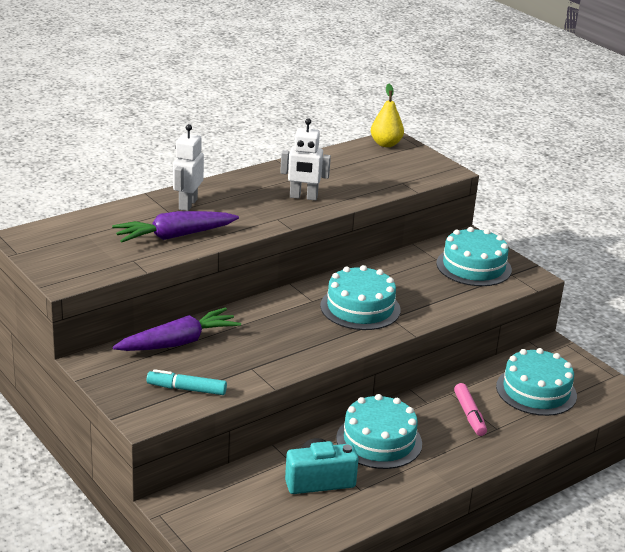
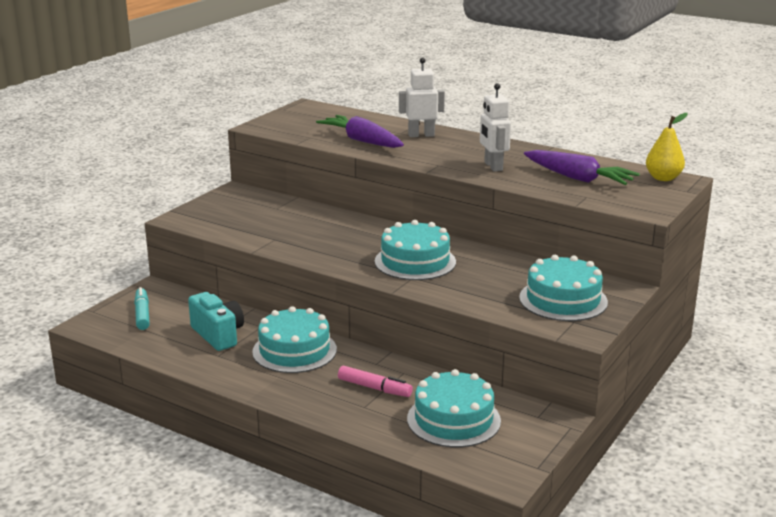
camera: 70 degrees right, 5 degrees down
(179, 342) = (288, 209): purple carrot -> purple carrot (578, 178)
(187, 389) = (225, 224): turquoise marker -> turquoise marker (142, 314)
(469, 415) = (374, 388): pink marker -> pink marker turned 120 degrees counterclockwise

